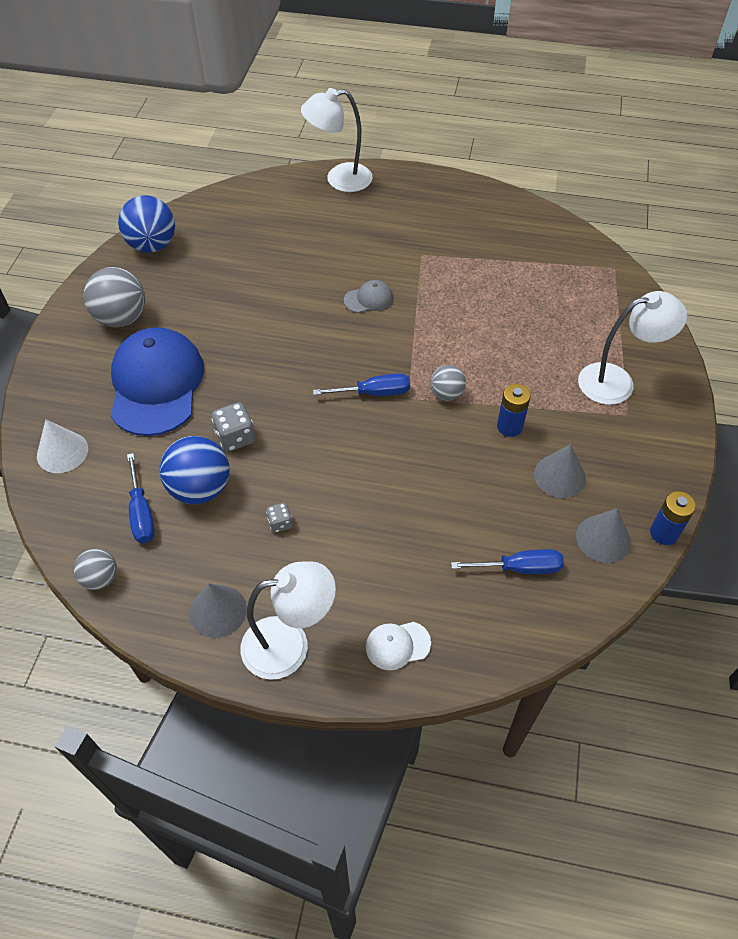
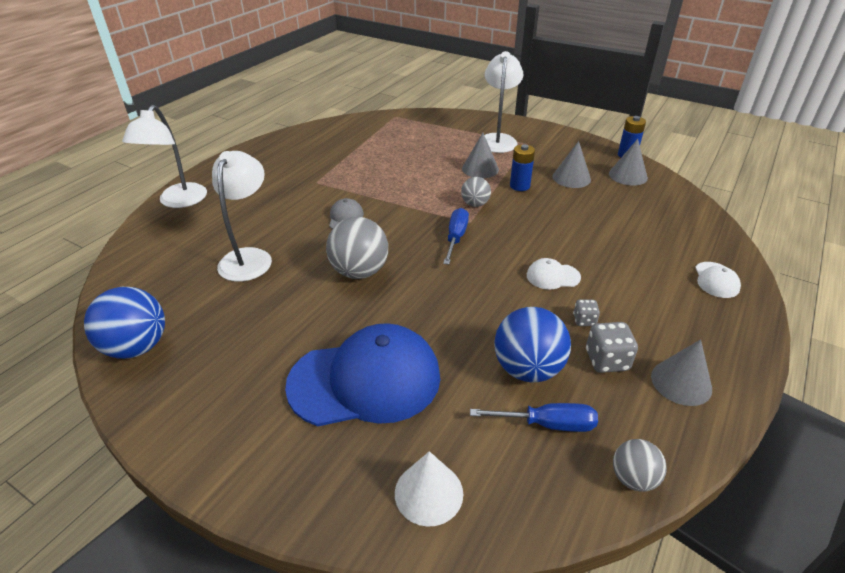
camera: 70 degrees left, 15 degrees down
(121, 318) = (236, 396): grey ball -> grey ball (359, 272)
(156, 384) = (365, 380): blue cap -> blue cap turned 150 degrees clockwise
(235, 437) = (470, 331): grey dice -> grey dice (607, 360)
(289, 644) = (718, 340): white lamp -> white lamp (249, 257)
(341, 487) = (553, 276): none -> white cap
(520, 568) = (648, 211): blue screwdriver -> none
(529, 381) = (480, 169): none -> grey cone

